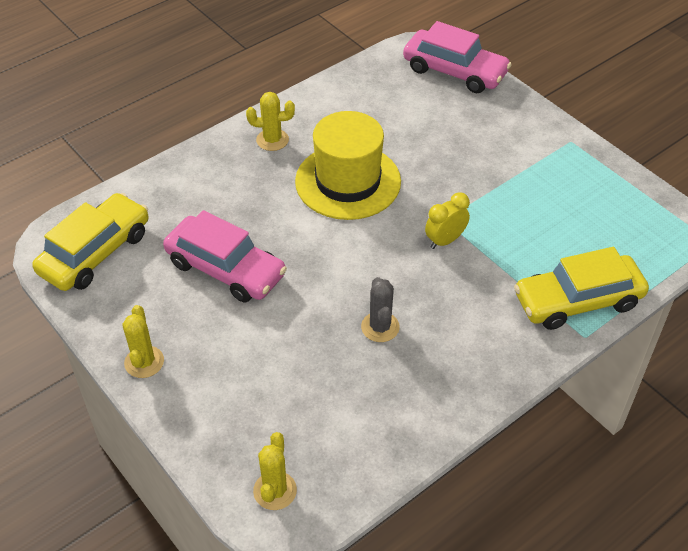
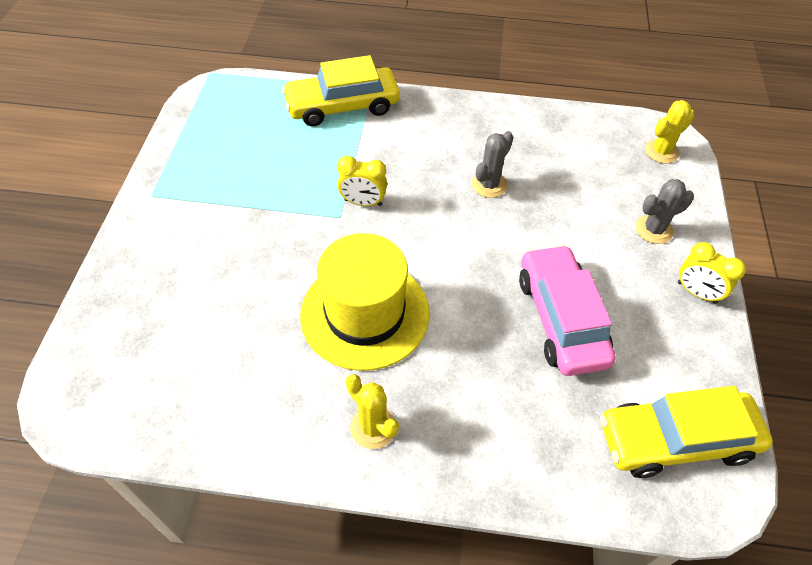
camera: 135 degrees left, 5 degrees up
(144, 362) = (696, 292): yellow cactus -> yellow clock
(216, 393) = (653, 229): none -> grey cactus
(454, 71) = (99, 347): pink car -> none
(577, 301) = (342, 106): yellow car -> yellow car turned 135 degrees clockwise

